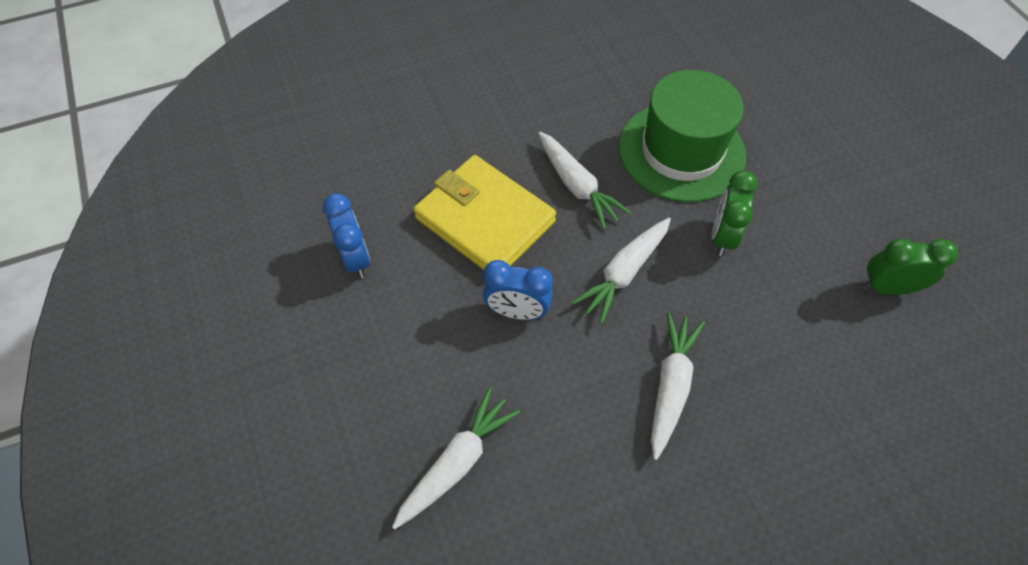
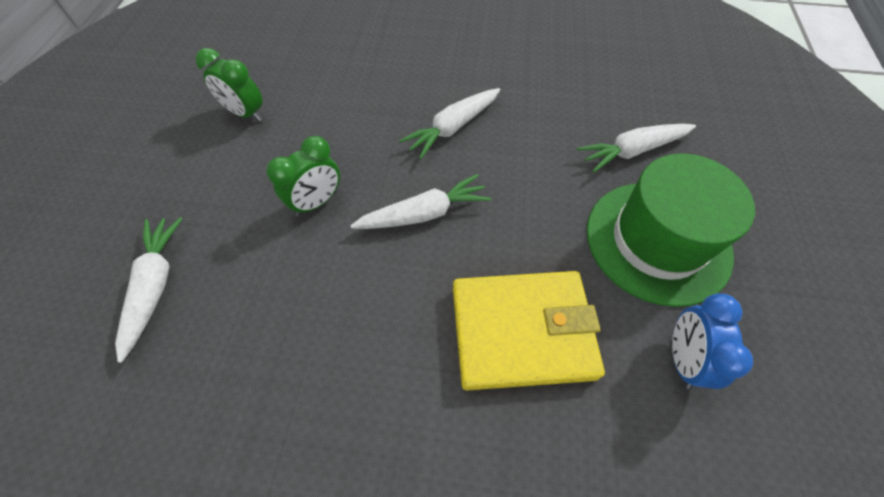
camera: 150 degrees left, 0 degrees up
(485, 220) = (522, 331): yellow wallet -> yellow wallet turned 75 degrees counterclockwise
(517, 311) = (536, 226): blue clock -> none
(577, 186) = (401, 319): white carrot -> white carrot (155, 286)
(681, 151) = (265, 302): green hat -> green hat (657, 241)

